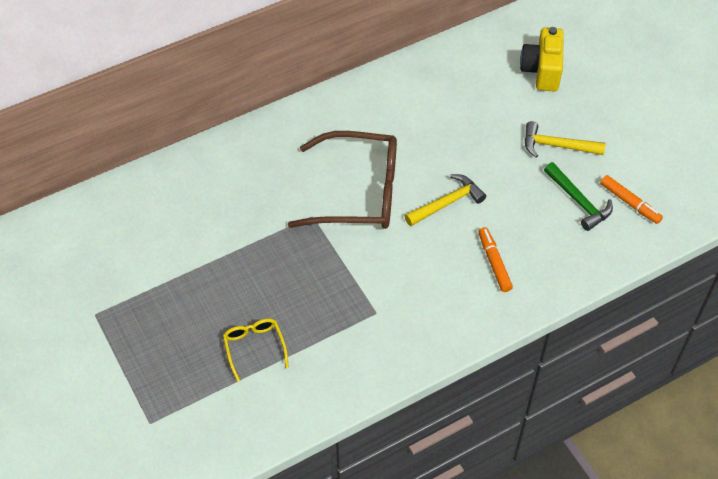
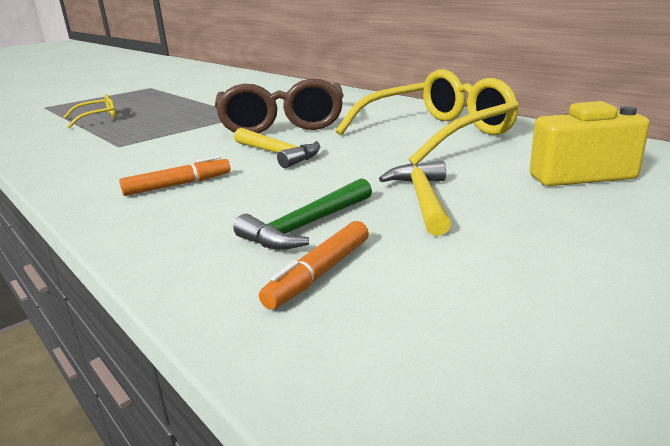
camera: 80 degrees right, 30 degrees down
(437, 104) = (437, 134): none -> yellow glasses

